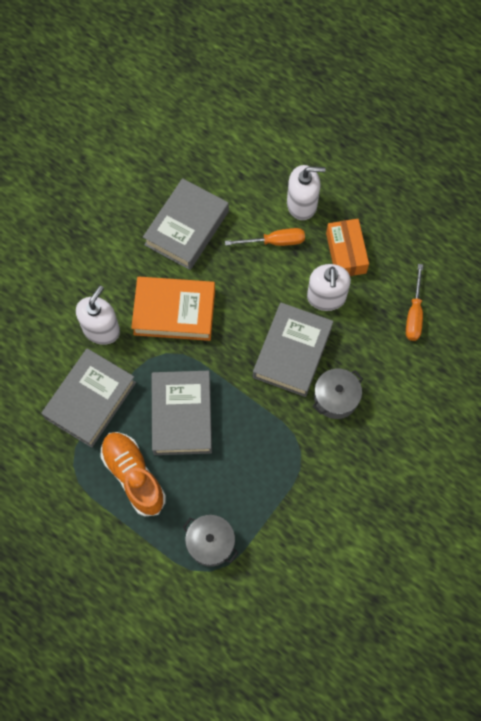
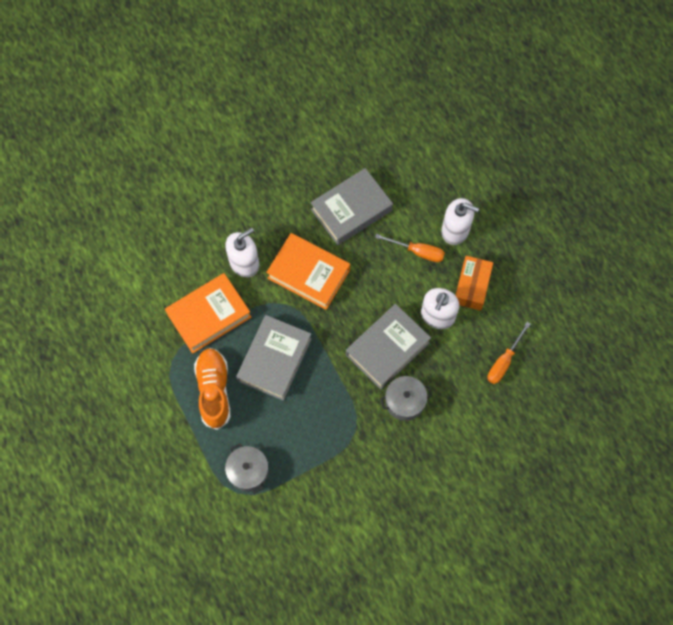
camera: 25 degrees right, 0 degrees up
(90, 400) = (209, 316): grey book -> orange book

